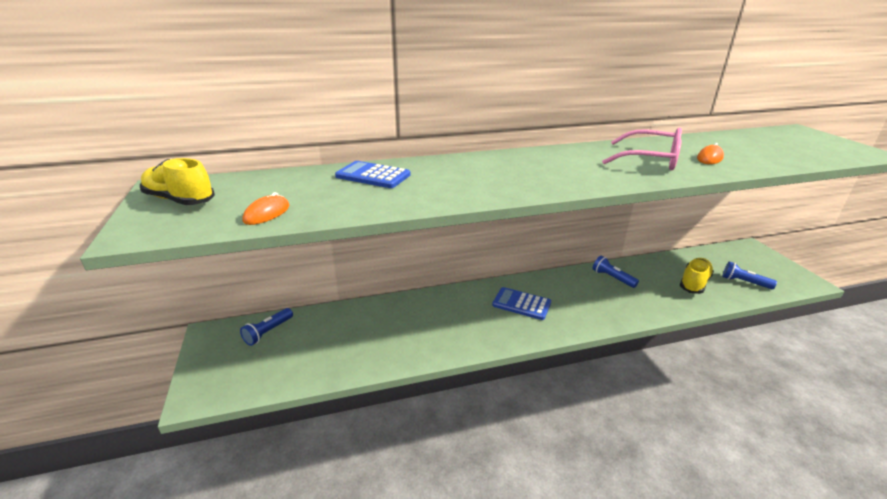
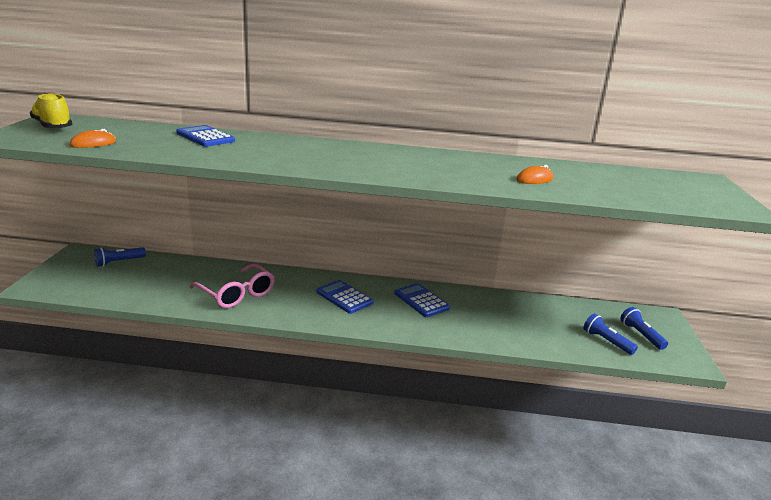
camera: 20 degrees right, 5 degrees down
(584, 287) = (421, 301): none -> blue calculator
(612, 278) = (460, 301): blue flashlight -> blue flashlight (641, 335)
(650, 160) = (469, 170): pink glasses -> pink glasses (237, 294)
(694, 283) = (545, 327): yellow shoe -> none

